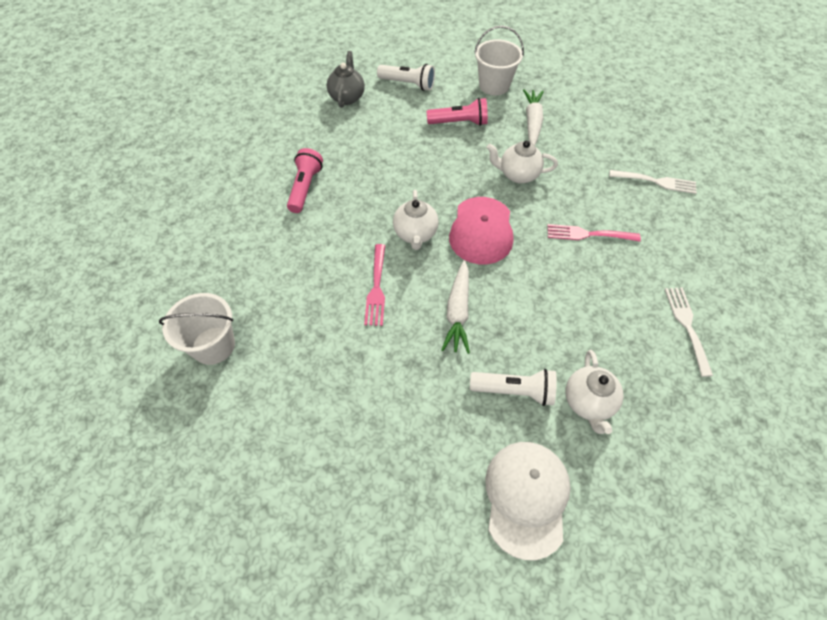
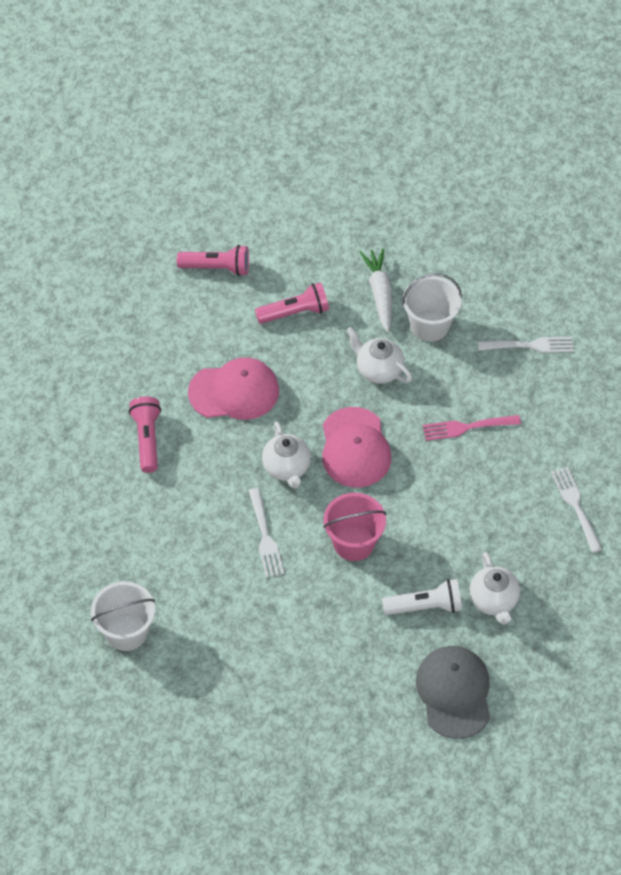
camera: 15 degrees left, 0 degrees up
(347, 97) = (149, 304): grey teapot -> none
(376, 287) = (265, 536): pink fork -> white fork
(391, 167) = (234, 391): none -> pink cap
(408, 84) = (217, 268): white flashlight -> pink flashlight
(458, 312) = (353, 542): white carrot -> pink bucket
(494, 85) = (322, 247): white bucket -> white bucket (430, 325)
(518, 175) = (378, 370): white teapot -> white teapot turned 45 degrees clockwise
(526, 497) = (454, 692): white cap -> grey cap

